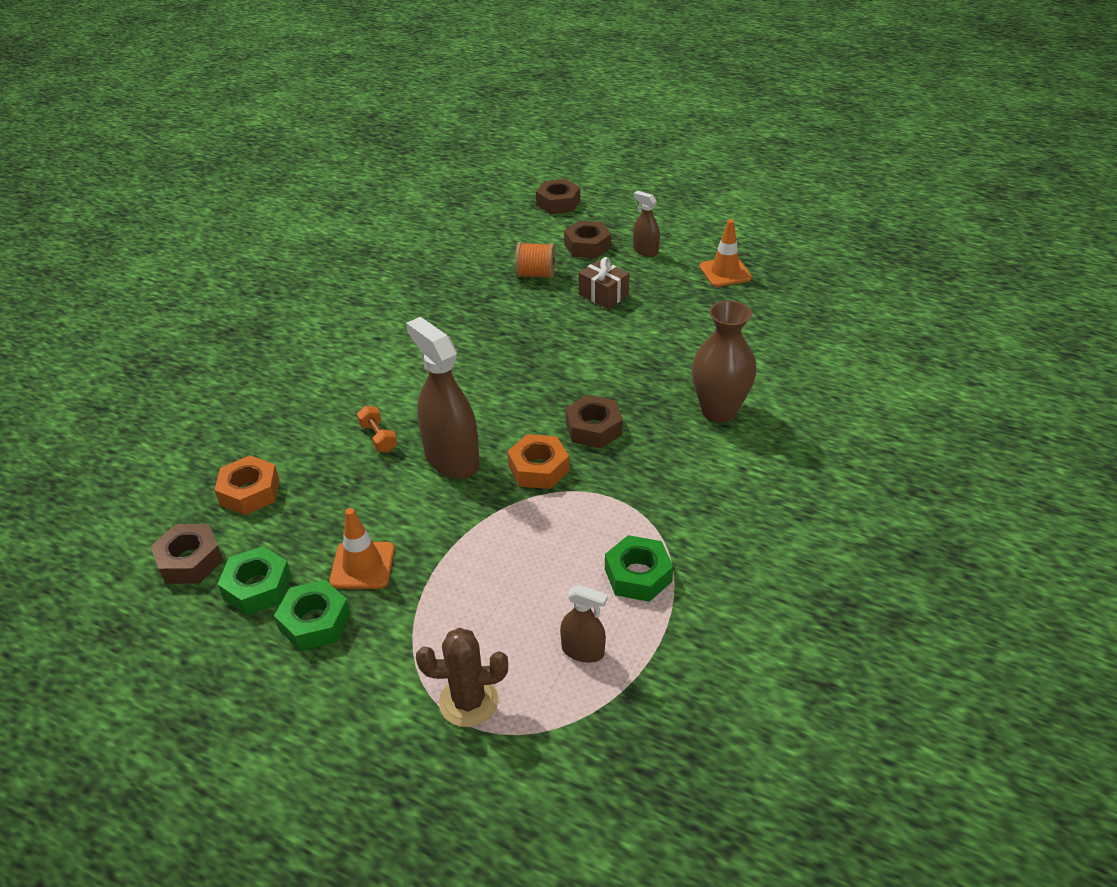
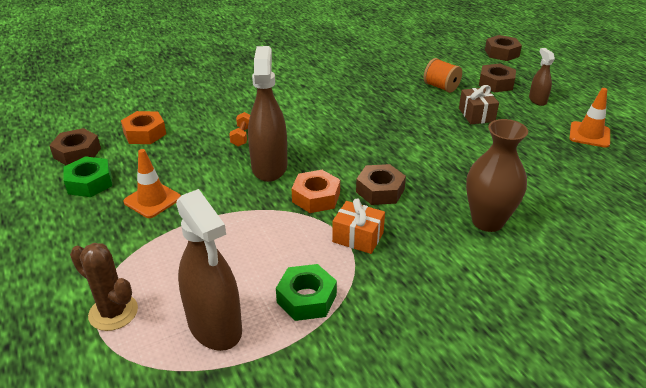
camera: 35 degrees right, 5 degrees down
(315, 622) = (93, 216): green nut -> none
(583, 651) = (214, 325): brown spray bottle -> brown spray bottle, size x1.96
(622, 489) = (358, 237): none -> orange gift

